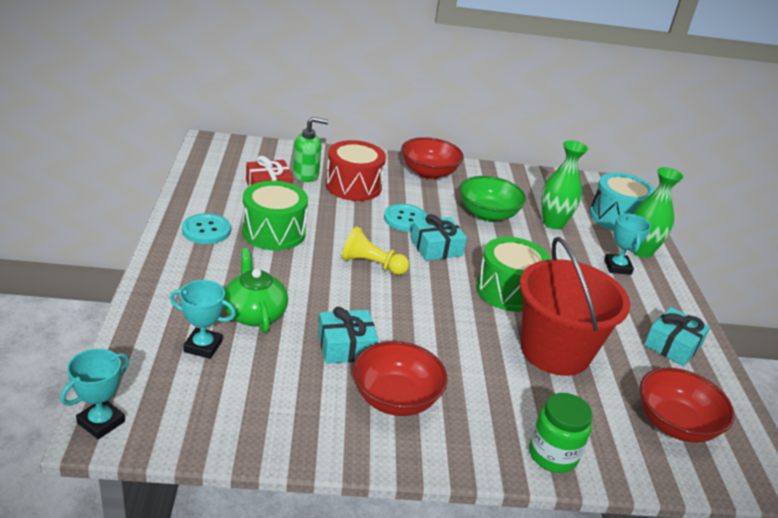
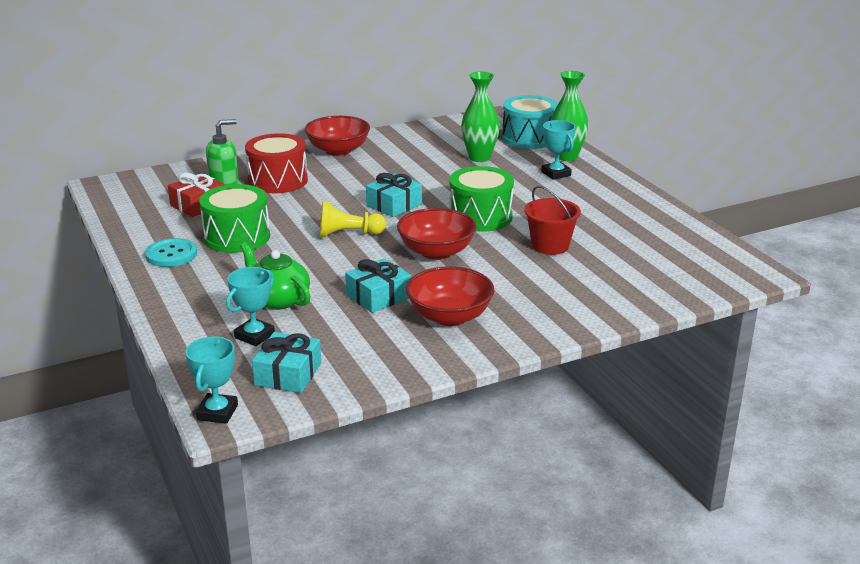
camera: 20 degrees left, 5 degrees down
(203, 346) = (254, 336): turquoise trophy -> turquoise trophy turned 45 degrees counterclockwise
(405, 219) = (348, 192): turquoise button -> none
(488, 214) = (418, 167): green bowl -> none
(553, 455) = (598, 310): green jar -> none
(555, 351) = (550, 246): red bucket -> red bucket, size x0.57
(672, 345) = (636, 213): turquoise gift -> turquoise gift (288, 374)
(675, 424) = (672, 263): red bowl -> red bowl (436, 252)

